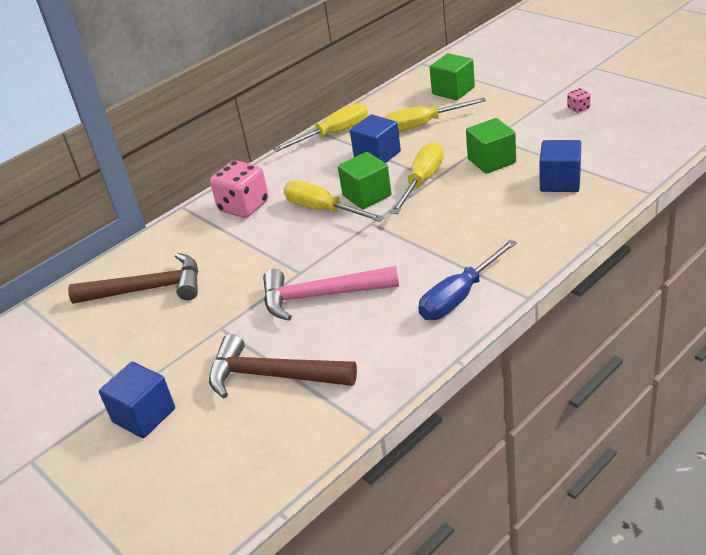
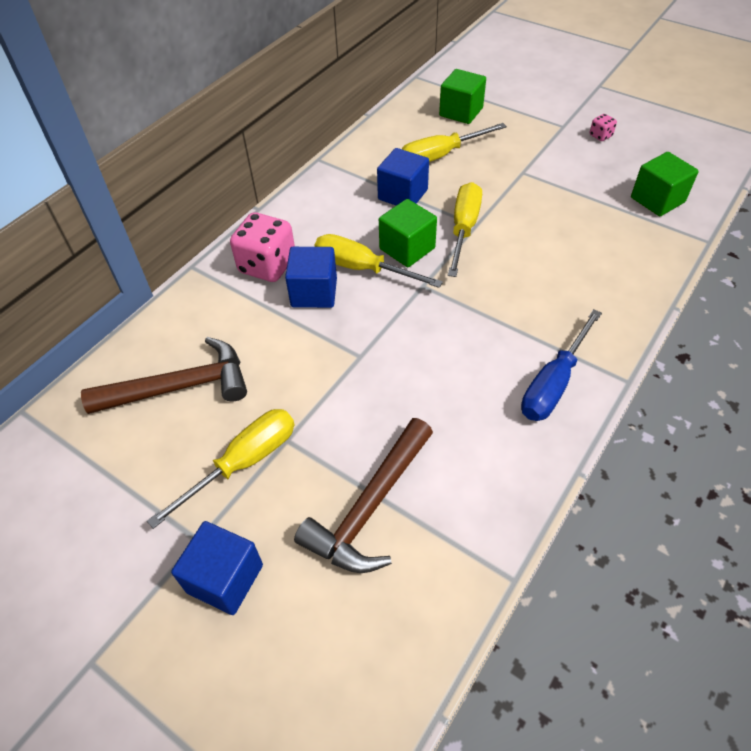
camera: 15 degrees left, 15 degrees up
(272, 376) = (370, 507): brown hammer -> brown hammer turned 60 degrees counterclockwise
(321, 296) = (395, 389): pink hammer -> none
(334, 134) = (345, 166): yellow screwdriver -> yellow screwdriver (243, 463)
(491, 161) = (531, 202): green cube -> green cube (657, 200)
(560, 182) = (612, 228): blue cube -> blue cube (314, 292)

